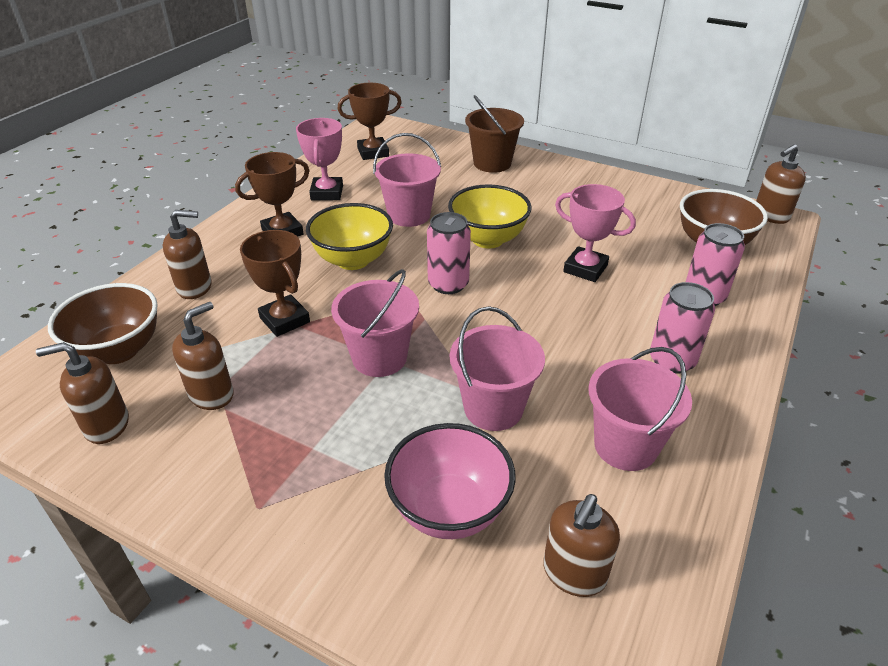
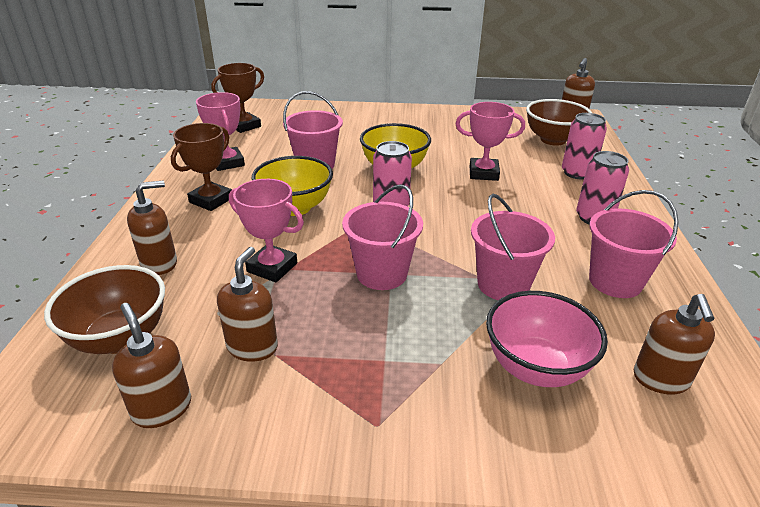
camera: 25 degrees left, 5 degrees down
(106, 425) = (162, 408): brown soap dispenser -> brown soap dispenser turned 90 degrees clockwise
(284, 320) = (272, 267): brown trophy -> pink trophy
(492, 163) = (352, 117): brown bucket -> none

